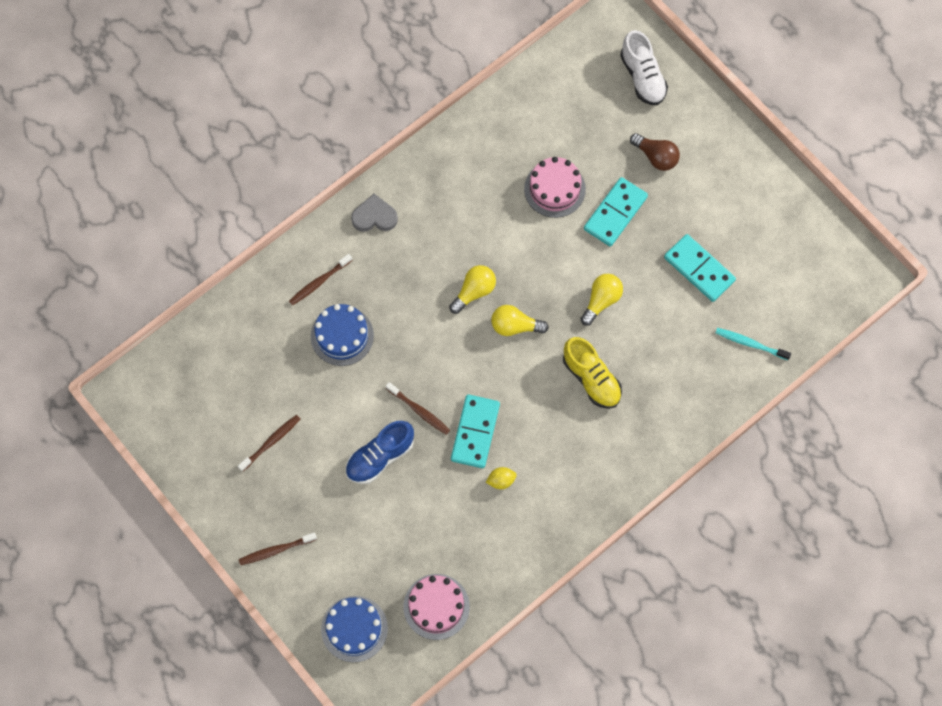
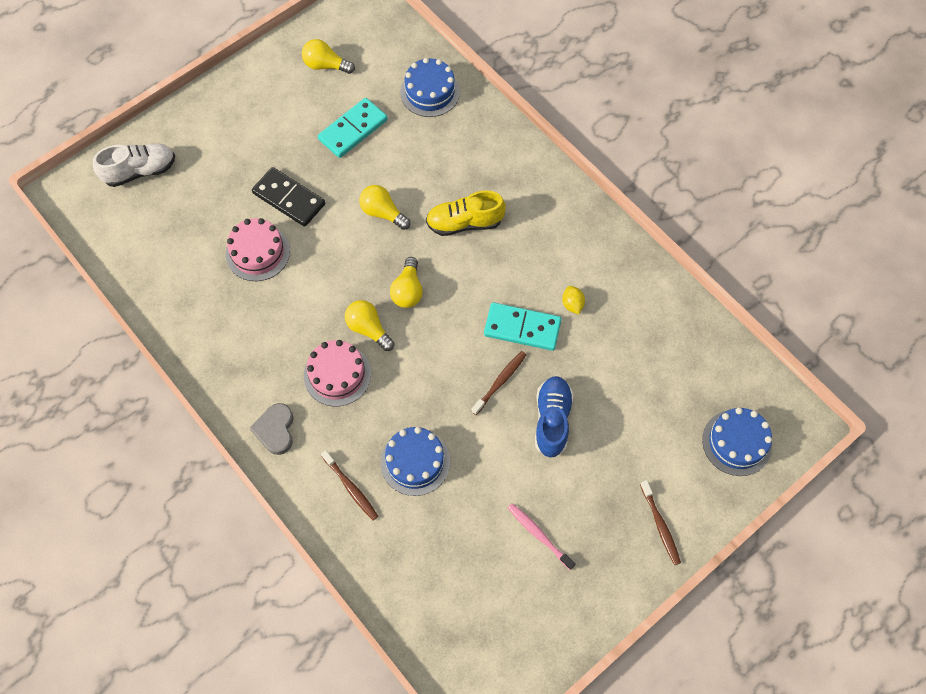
camera: 90 degrees left, 5 degrees down
(271, 442) = (539, 535): brown toothbrush -> pink toothbrush
(380, 457) = (552, 420): blue shoe -> blue shoe turned 135 degrees counterclockwise
(436, 606) = (706, 364): pink cake -> pink cake (337, 374)
(591, 379) = (464, 223): yellow shoe -> yellow shoe turned 150 degrees counterclockwise
(615, 213) = (289, 198): turquoise domino -> black domino
(656, 157) = (230, 162): brown light bulb -> none
(750, 343) = (430, 92): turquoise toothbrush -> blue cake
(779, 239) = (325, 65): none -> yellow light bulb

